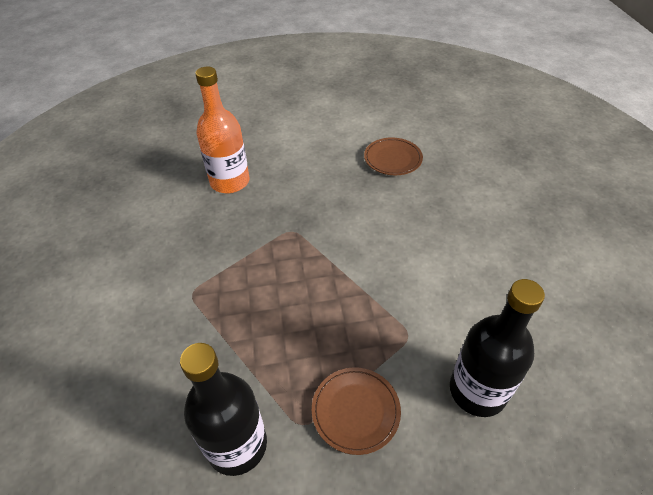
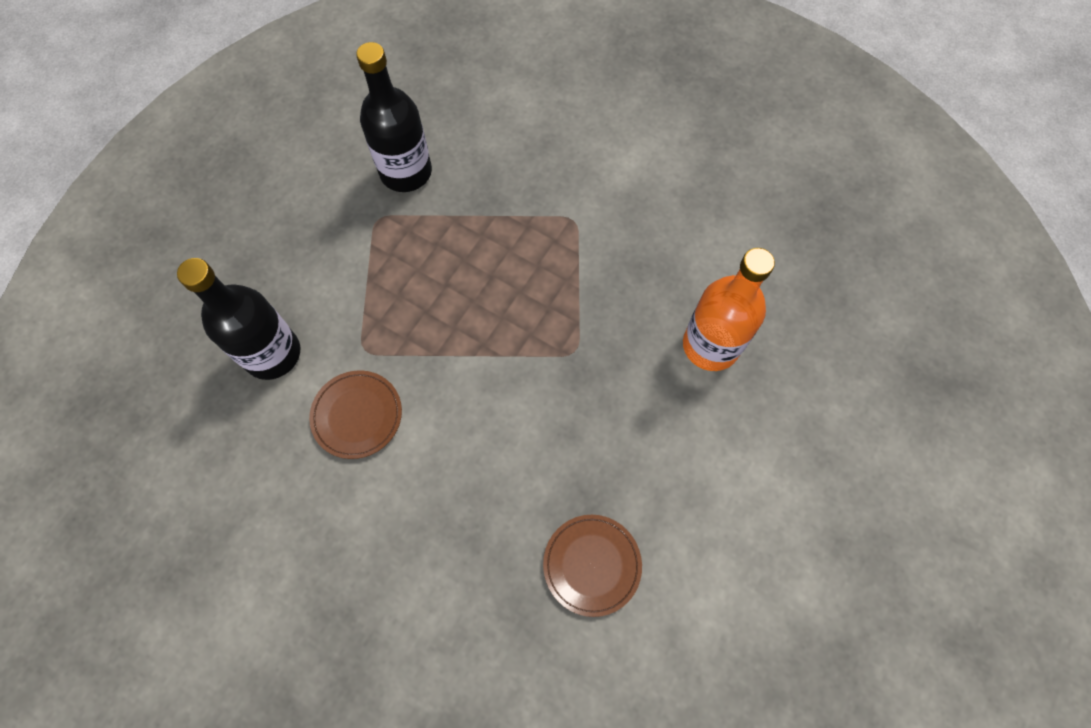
camera: 130 degrees right, 20 degrees up
(355, 411) = (350, 258): brown plate -> brown plate (357, 415)

